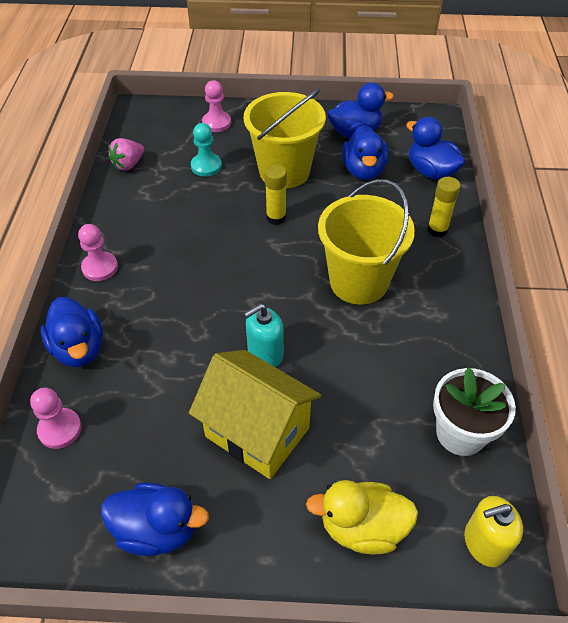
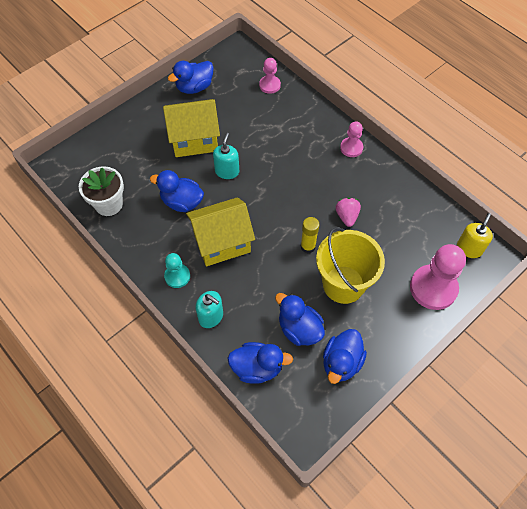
camera: 135 degrees right, 10 degrees up
(79, 348) = (306, 112): blue duck -> blue duck (182, 202)
(128, 164) = (431, 211): pink strawberry -> pink strawberry (347, 216)
(206, 166) = (390, 248): turquoise pawn -> turquoise pawn (177, 276)
(216, 123) = (433, 288): pink pawn -> pink pawn, size x1.82
(358, 282) = (222, 243): yellow bucket -> yellow house
(362, 528) = (121, 140): yellow duck -> none
(437, 230) = (211, 316): yellow glue stick -> turquoise soap dispenser
(484, 543) = (70, 169): yellow soap dispenser -> yellow soap dispenser (469, 248)

